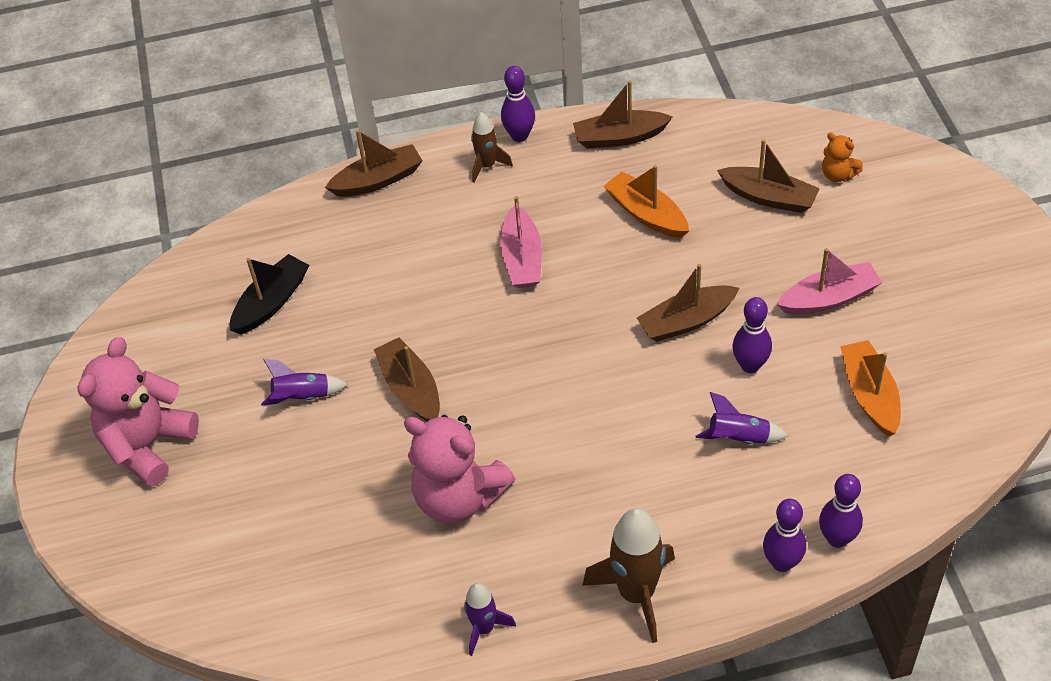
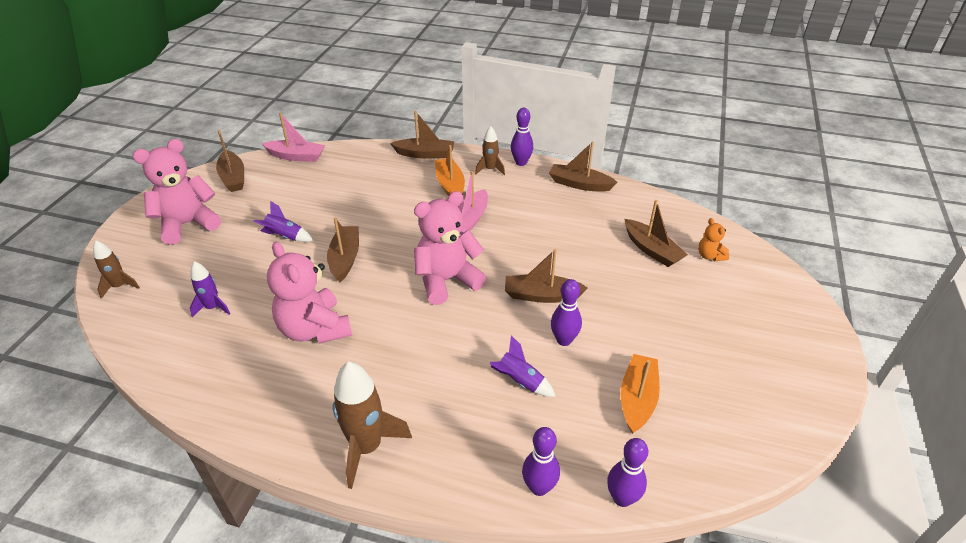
camera: 25 degrees right, 10 degrees down
(137, 344) = (233, 178): none -> brown boat
(151, 573) = (120, 286): none -> brown rocket
(271, 302) = (316, 186): black boat -> none
(484, 628) = (254, 415): purple rocket -> purple rocket (213, 307)
(562, 356) = (447, 280): none -> pink teddy bear
(646, 214) = (564, 228): orange boat -> orange boat (450, 185)
(782, 562) = (484, 482): purple bowling pin -> purple bowling pin (622, 498)
(829, 298) = (651, 324): pink boat -> pink boat (296, 156)

